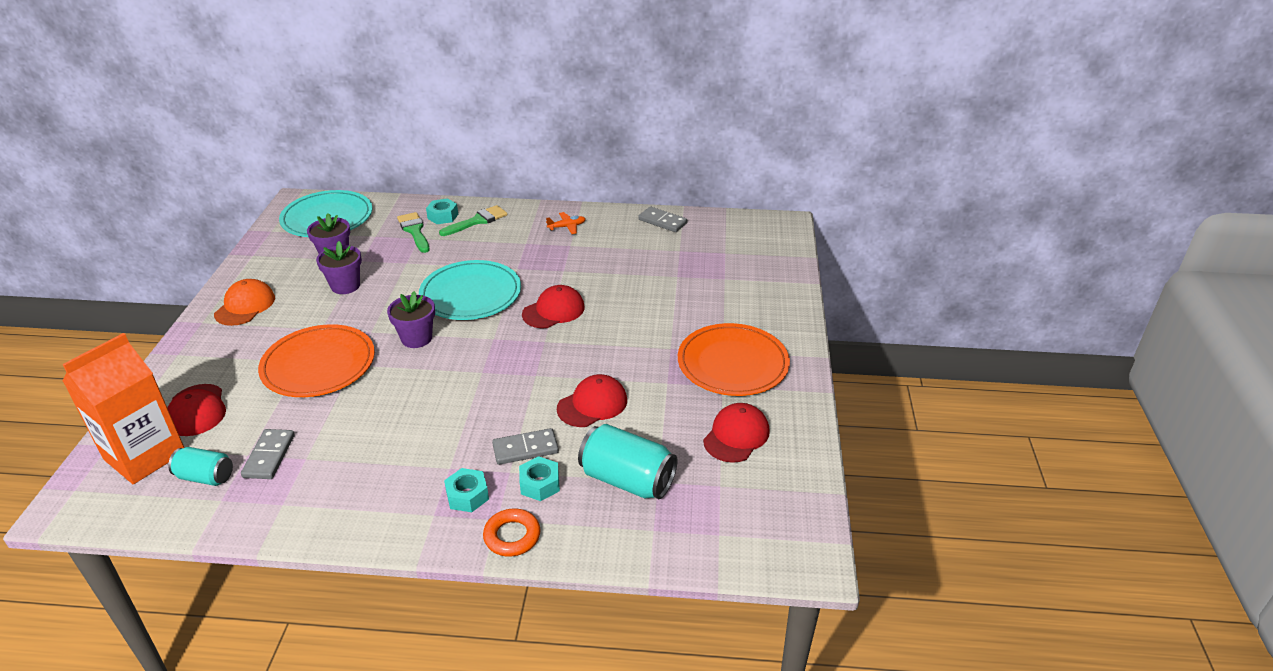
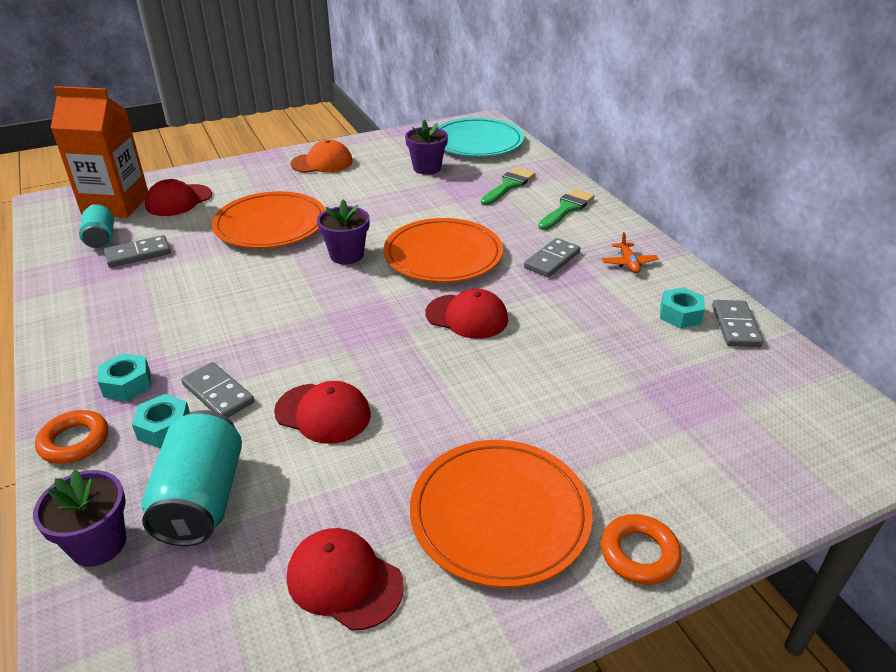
camera: 60 degrees right, 0 degrees up
(345, 286) = (390, 190): purple flower pot -> purple flower pot (98, 544)
(443, 216) = (550, 189): turquoise nut -> turquoise nut (680, 314)
(471, 294) = (443, 255): turquoise plate -> orange plate
(477, 221) = (567, 208): green brush -> green brush turned 75 degrees counterclockwise
(530, 253) = (552, 260): none -> grey domino
(567, 227) = (628, 263): orange plane -> orange plane turned 45 degrees clockwise
(736, 435) = (344, 581): red cap -> red cap turned 150 degrees counterclockwise
(790, 329) = (639, 553): none -> orange ring

